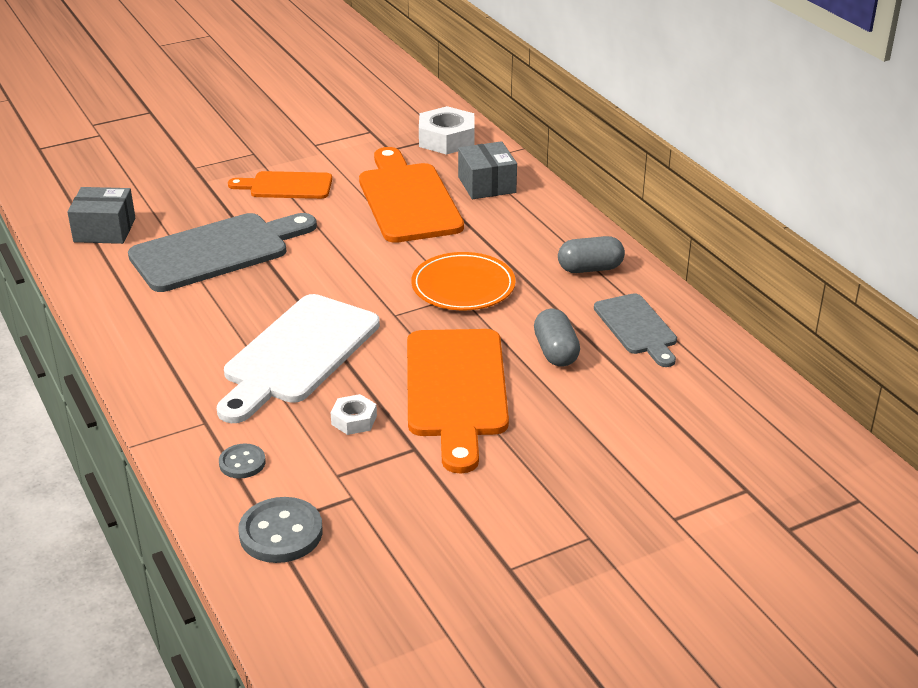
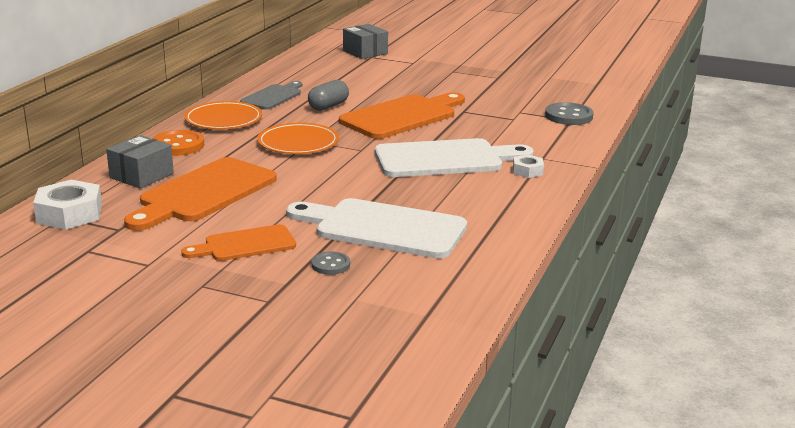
camera: 130 degrees left, 10 degrees down
(104, 230) = (431, 286): grey box -> grey box (365, 52)
(217, 251) = (383, 228): grey cutting board -> white cutting board
(242, 463) = (549, 139): grey button -> grey button (330, 265)
(286, 186) = (245, 244): orange cutting board -> orange cutting board turned 105 degrees clockwise
(354, 420) = (470, 128): white nut -> white nut (527, 171)
(542, 221) = (178, 145): none -> orange button
(590, 268) = (223, 119): grey capsule -> orange plate

